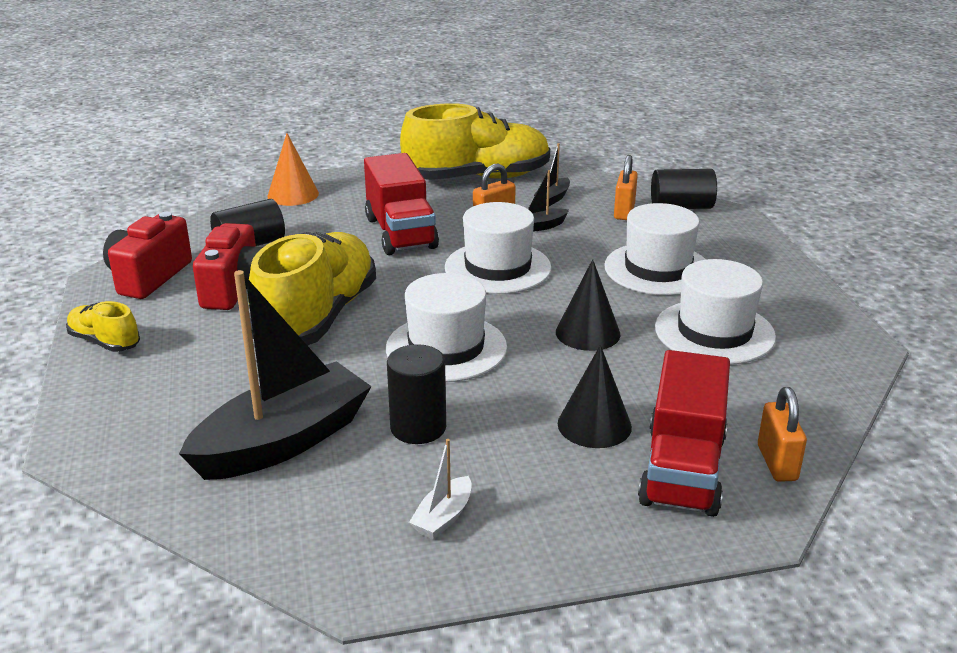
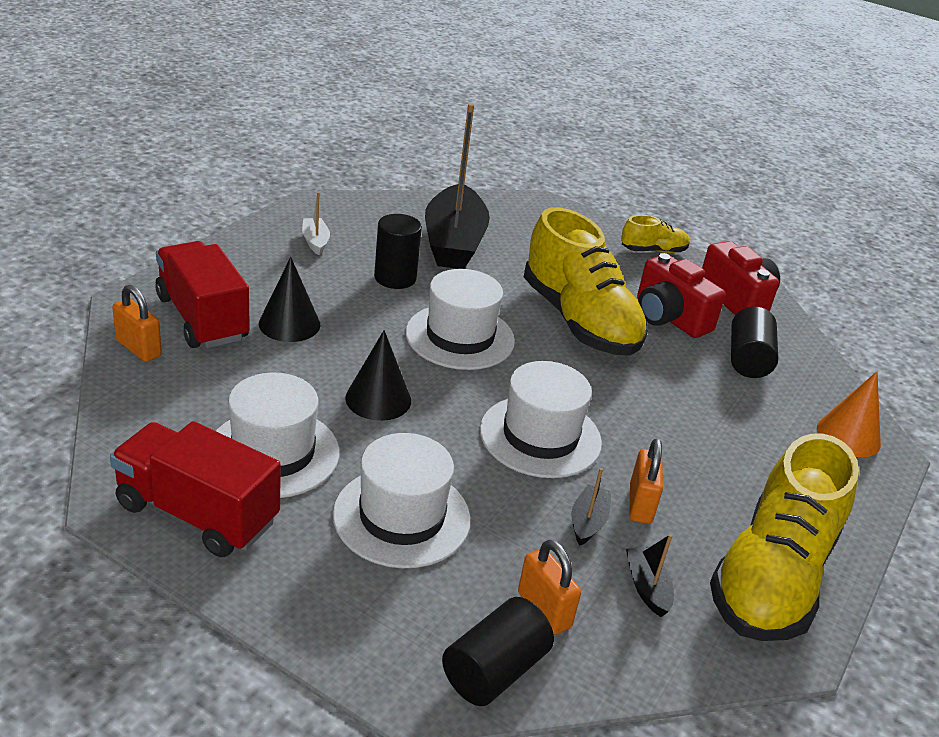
camera: 130 degrees right, 5 degrees up
(400, 233) = (680, 436): red truck -> red truck (197, 513)

